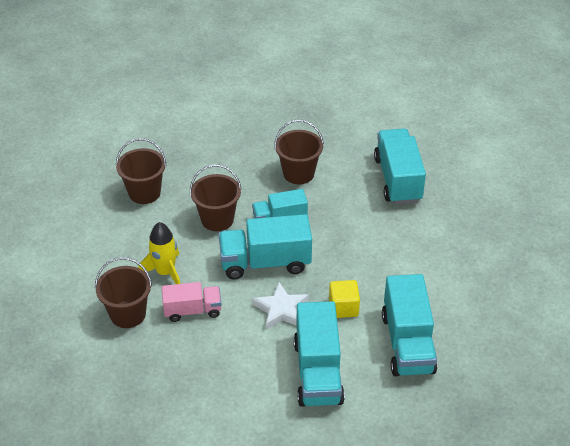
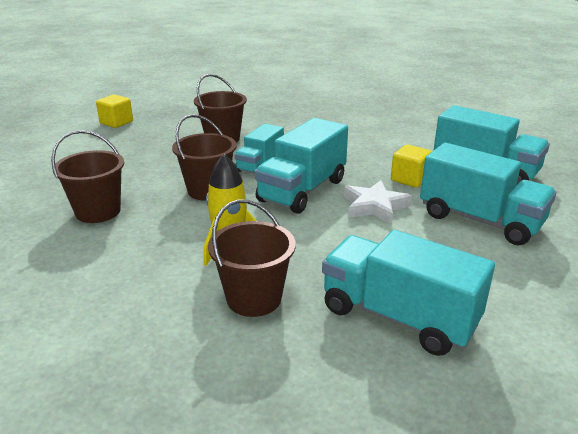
camera: 50 degrees left, 15 degrees down
(192, 310) = (310, 253): pink truck -> none
(261, 104) = (116, 122): none -> yellow cube
(397, 179) = (297, 112): turquoise truck -> turquoise truck (398, 317)

